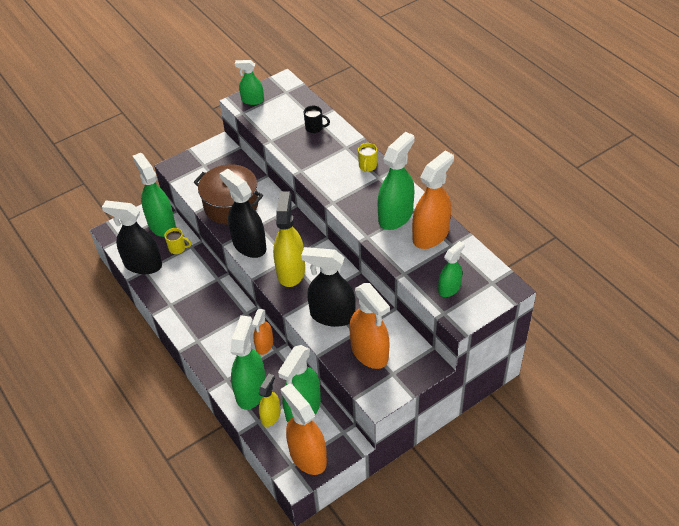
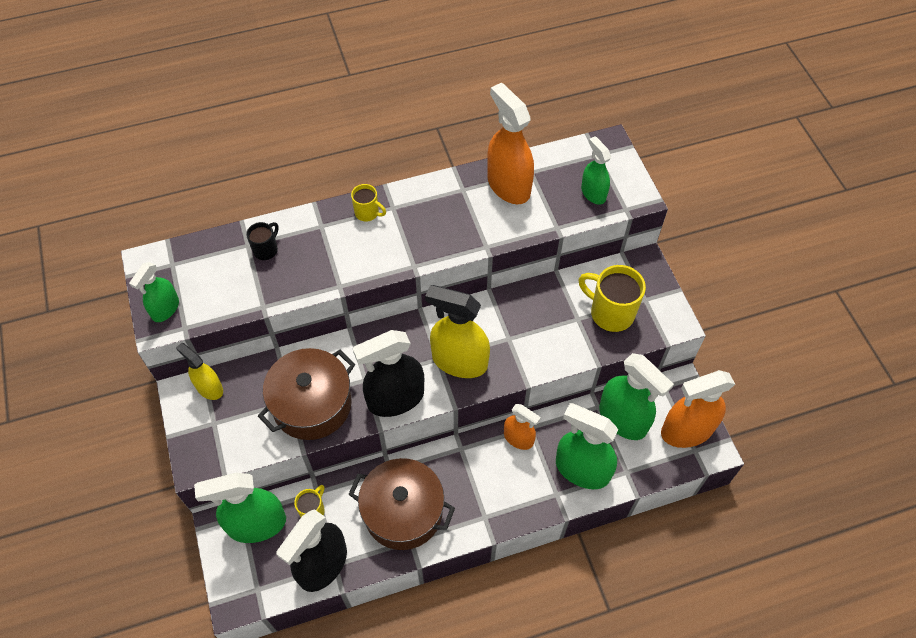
camera: 75 degrees left, 10 degrees up
(189, 294) = (403, 512): none -> brown pot
(270, 416) = (623, 456): yellow spray bottle -> yellow spray bottle (209, 388)
(332, 315) = (545, 335): black spray bottle -> none
(369, 352) = (610, 312): orange spray bottle -> yellow mug
(395, 216) = (465, 209): green spray bottle -> none

